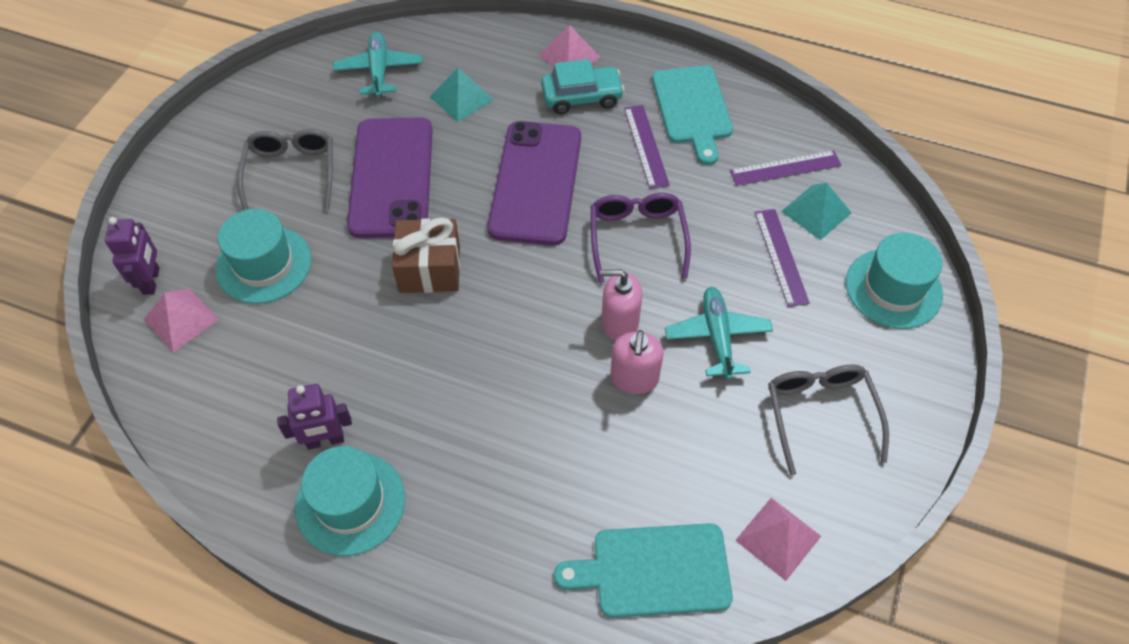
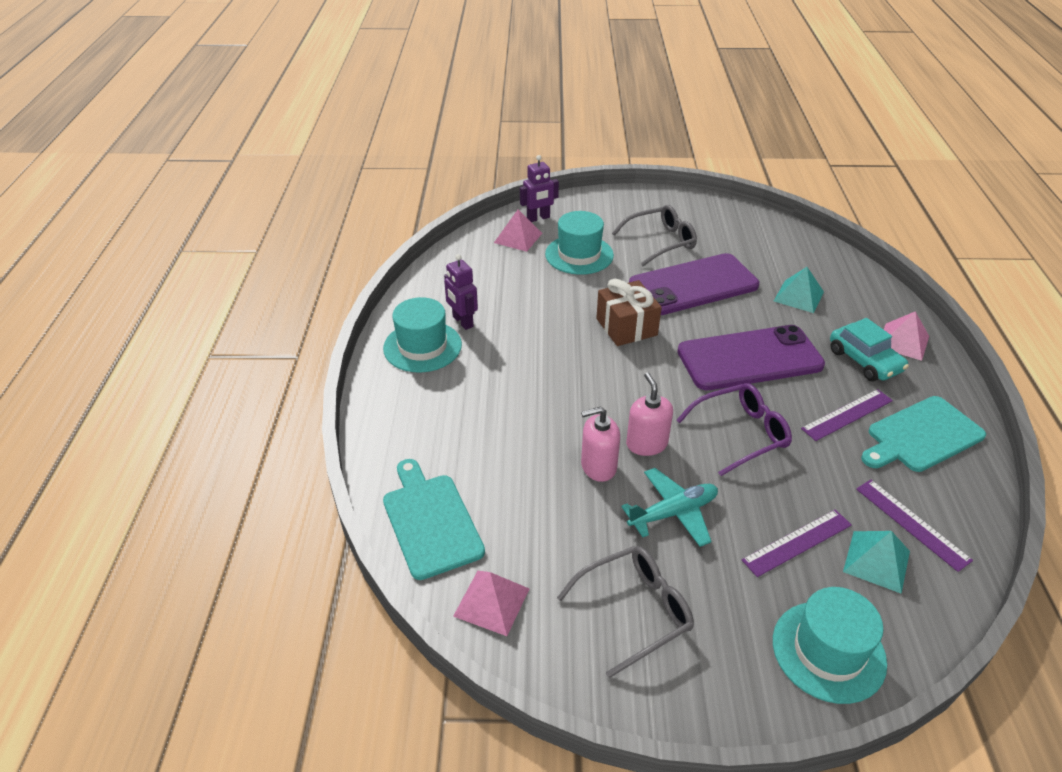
camera: 70 degrees right, 15 degrees down
(379, 71) = (786, 250): turquoise plane -> none

